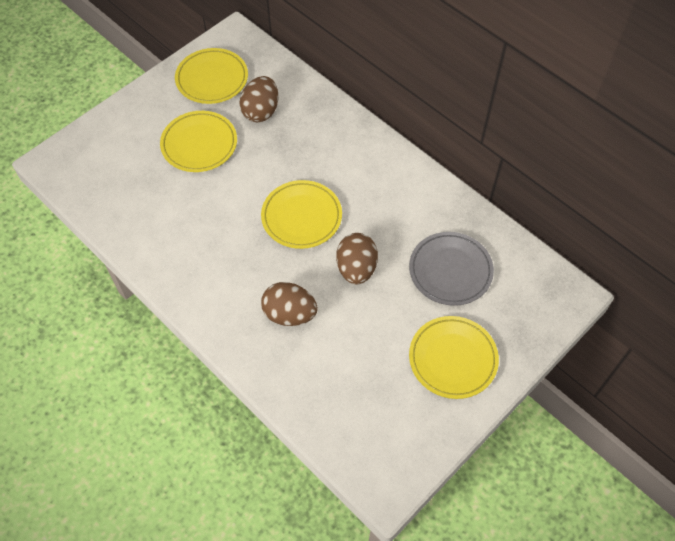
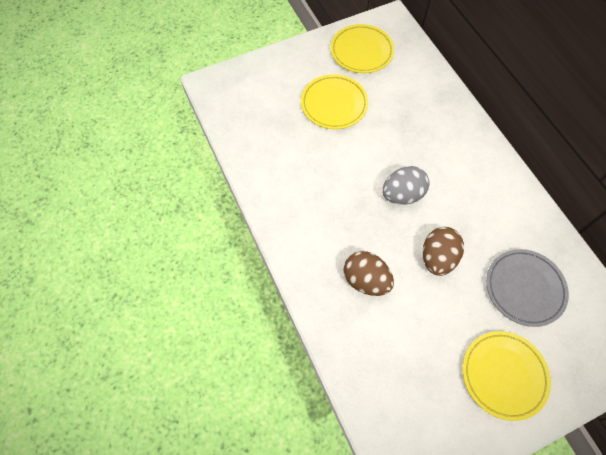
camera: 20 degrees right, 5 degrees up
(261, 111) = (394, 90): brown egg -> none
(301, 217) = (402, 194): yellow plate -> grey egg

